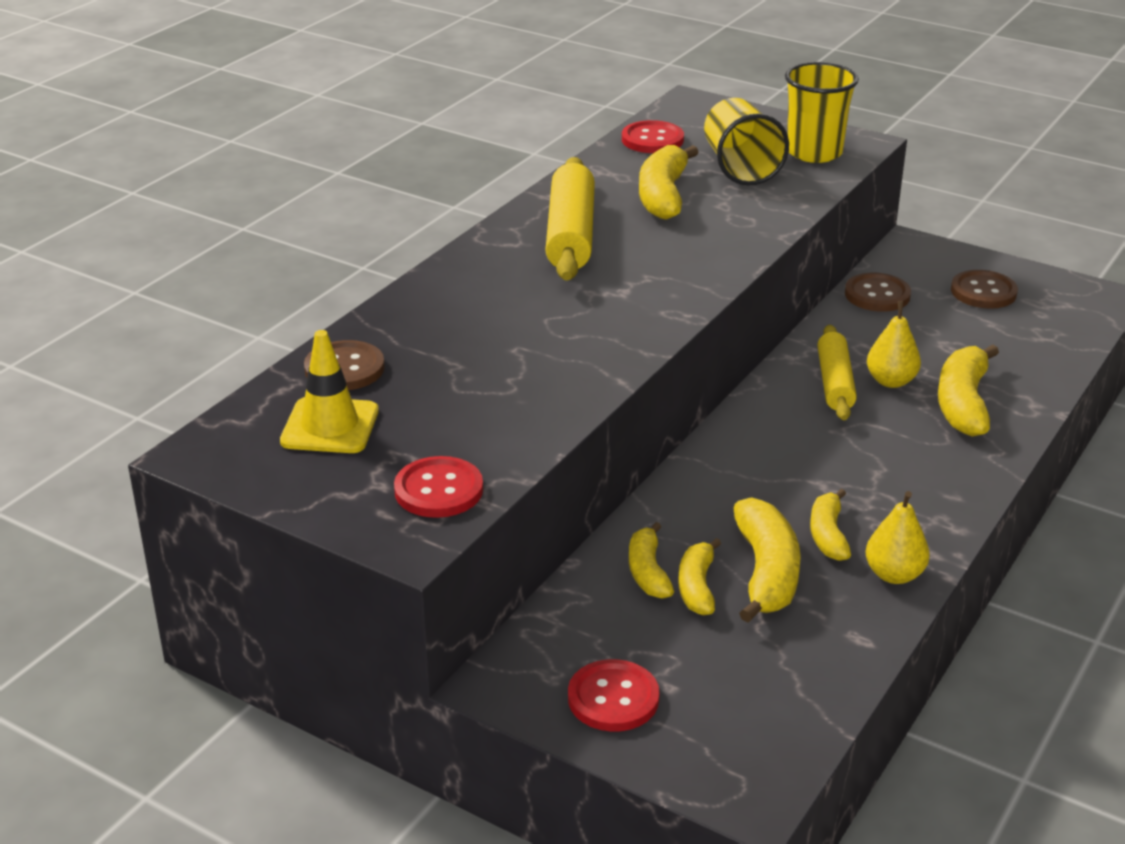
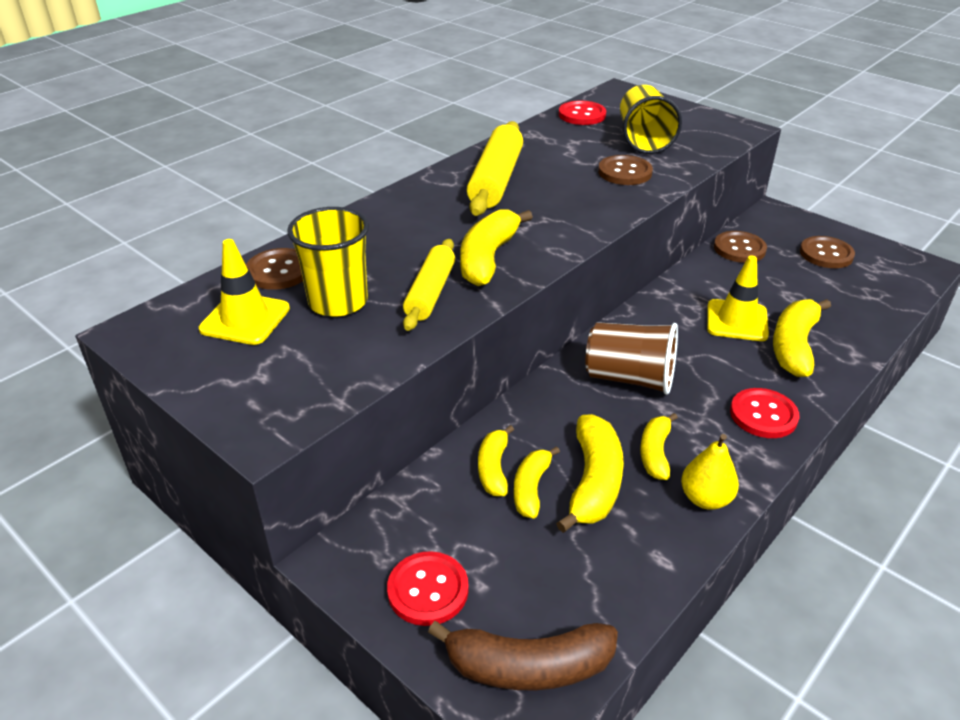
camera: 10 degrees right, 5 degrees up
(438, 490) = (307, 387): red button -> red button (763, 415)
(663, 195) = (577, 156): yellow banana -> yellow banana (488, 258)
(728, 211) = (624, 172): none -> brown button
(743, 752) = (528, 667): none -> brown banana
(779, 459) = (629, 378): none -> brown cup
(814, 152) = (704, 133): yellow cup -> yellow cup (338, 302)
(835, 383) = (690, 317): yellow rolling pin -> yellow rolling pin (430, 293)
(891, 381) = (737, 321): yellow pear -> yellow traffic cone

